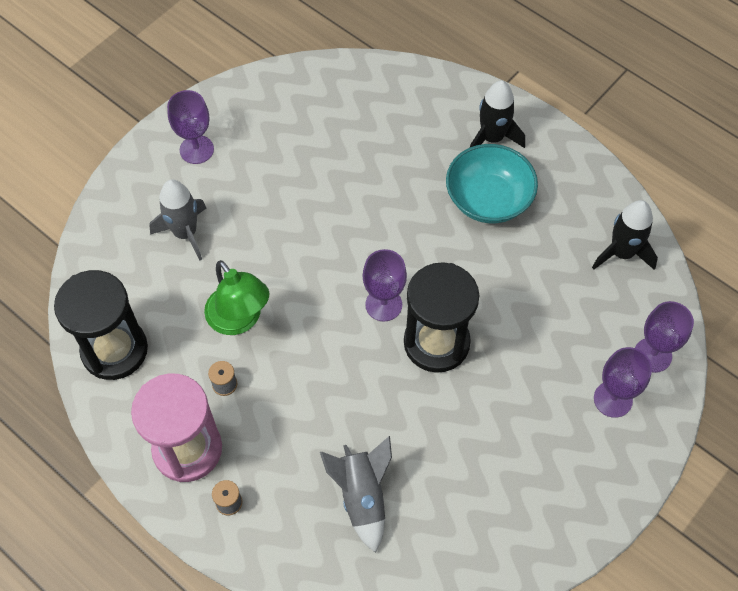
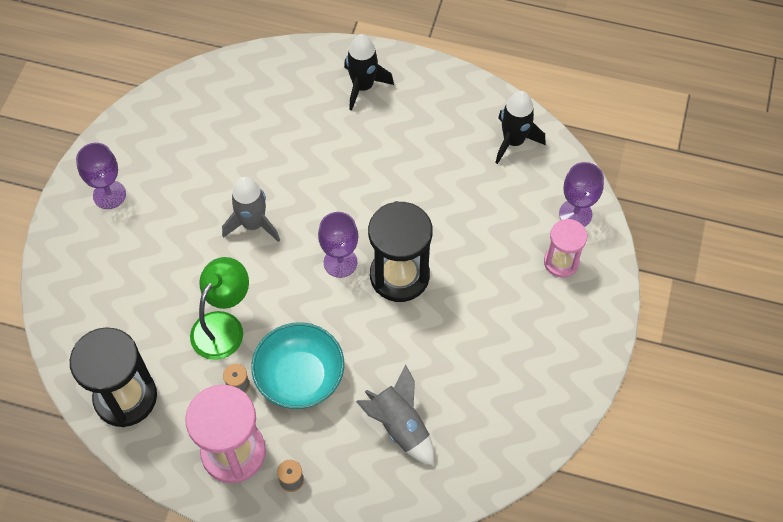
camera: 25 degrees left, 0 degrees up
(185, 233) = (137, 271): grey rocket -> grey rocket (253, 224)
(239, 320) = (223, 326): green lamp -> green lamp turned 90 degrees counterclockwise
(488, 199) = (384, 139): turquoise bowl -> turquoise bowl (300, 377)
(613, 399) = (561, 262): purple goblet -> pink hourglass

